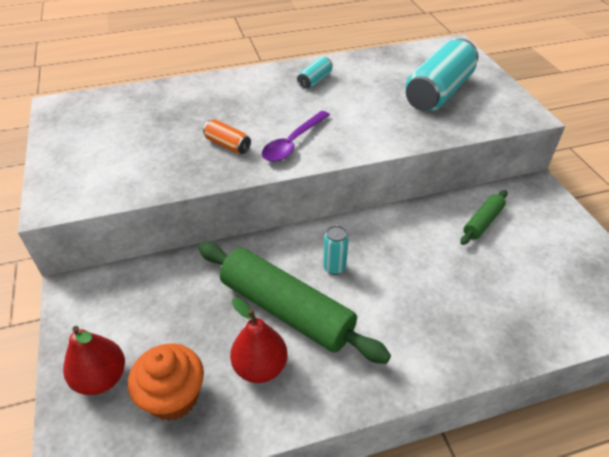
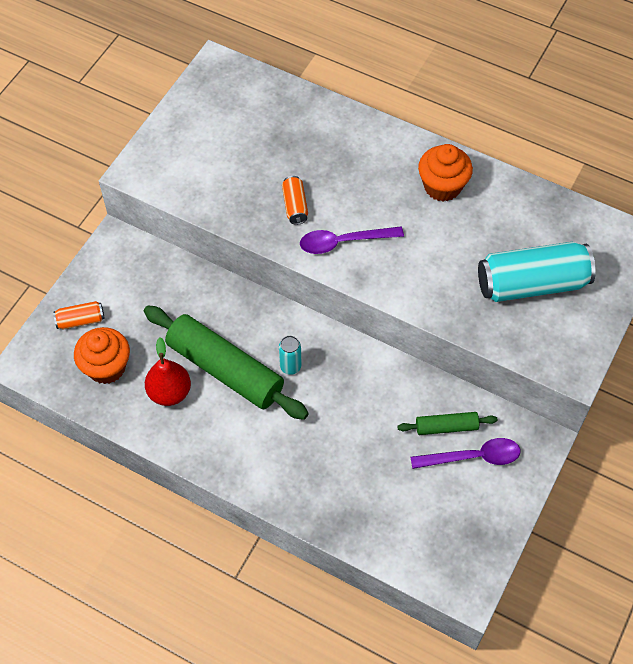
camera: 45 degrees right, 15 degrees up
(101, 378) = (80, 320): red pear -> orange can
(286, 309) = (225, 369): green rolling pin -> green rolling pin turned 45 degrees counterclockwise
(315, 81) = (442, 186): turquoise can -> orange cupcake
(522, 226) = (473, 457): none -> purple spoon

